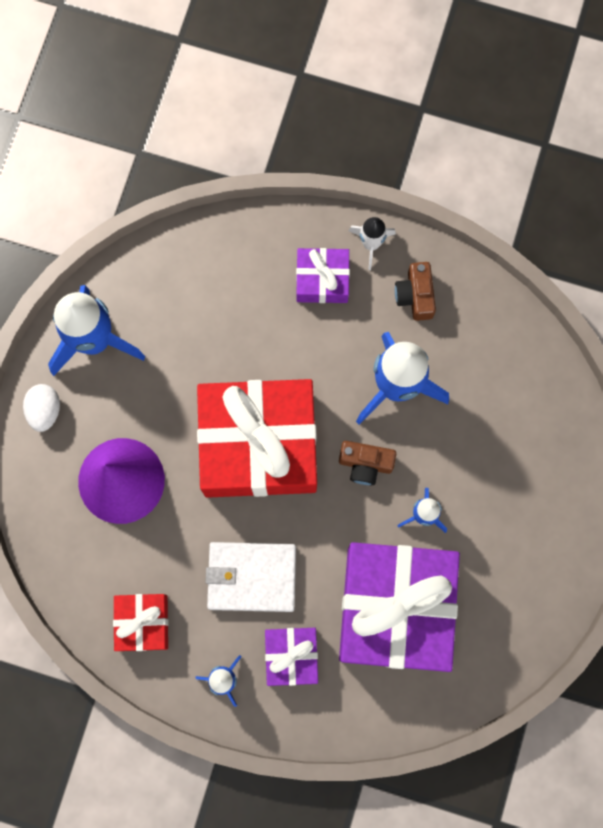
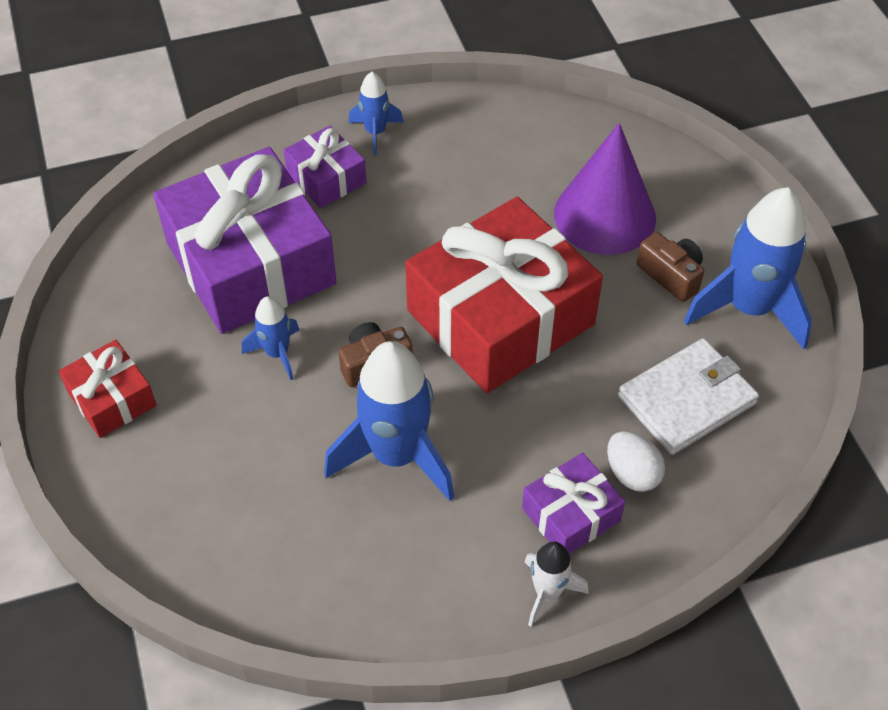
camera: 145 degrees right, 25 degrees down
(45, 410) = (731, 227): white egg -> white egg (632, 474)
(143, 623) = (483, 131): red gift -> red gift (112, 399)
(251, 577) = (413, 212): white wallet -> white wallet (687, 399)
(415, 296) = (448, 566): brown camera -> brown camera (671, 275)

